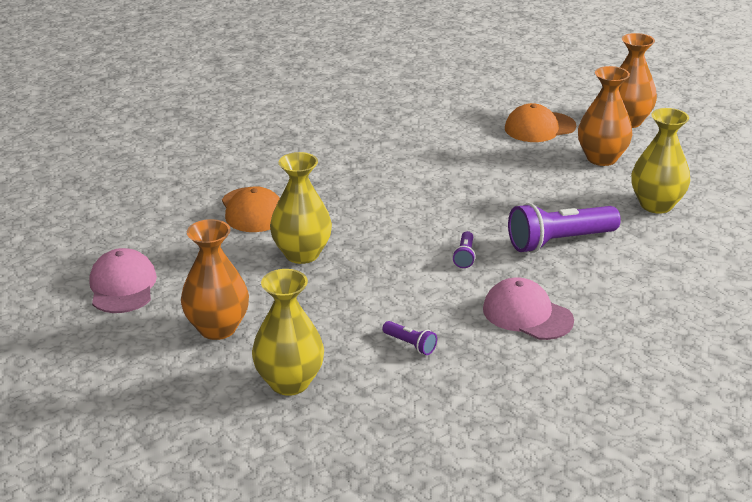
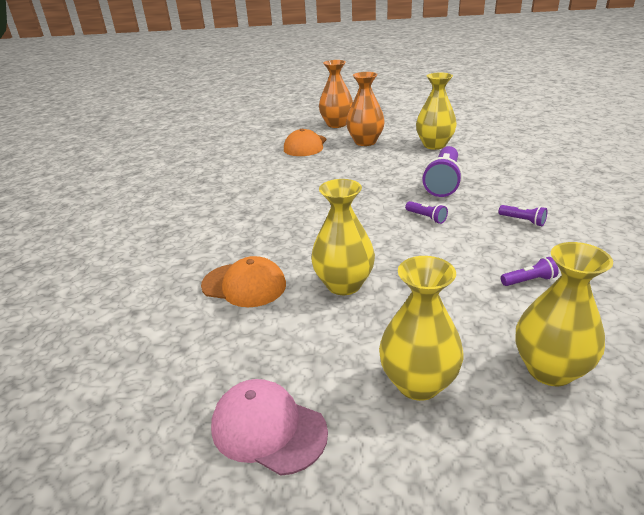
camera: 50 degrees left, 0 degrees up
(217, 328) = (418, 383): orange vase -> yellow vase
(527, 314) = (523, 221): pink cap -> purple flashlight

